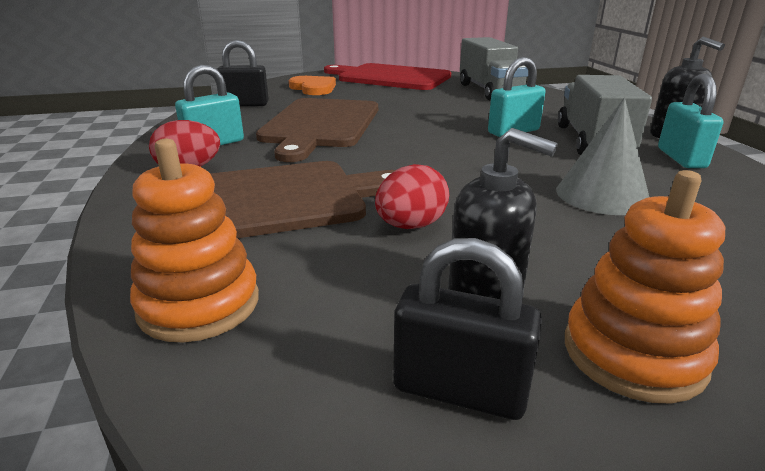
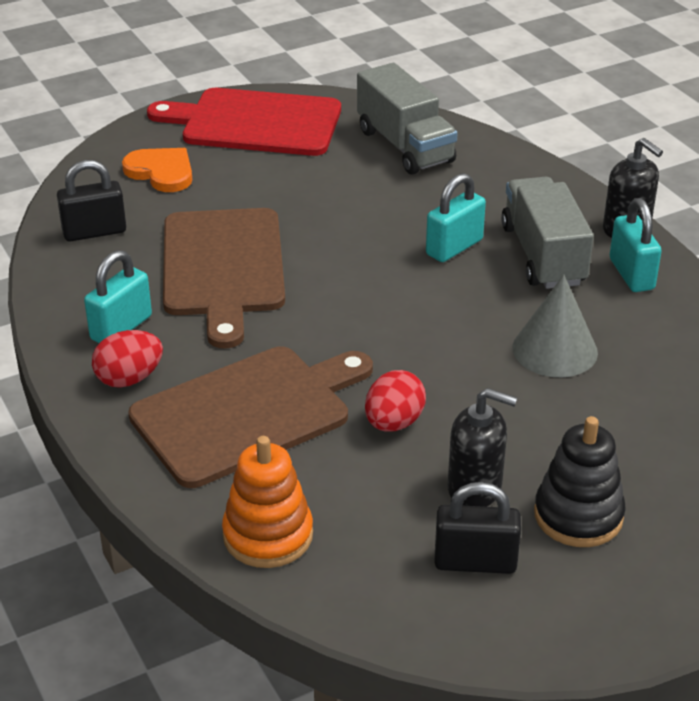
camera: 15 degrees left, 10 degrees up
(633, 353) = (578, 515): orange stacking toy -> black stacking toy

